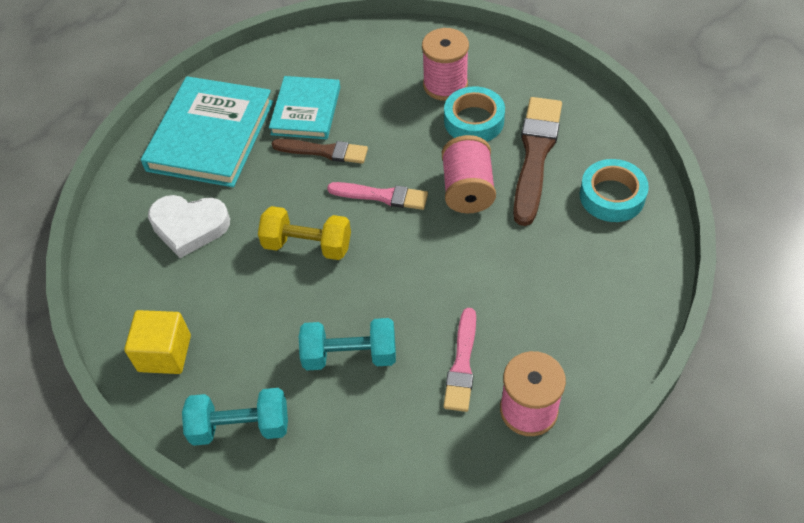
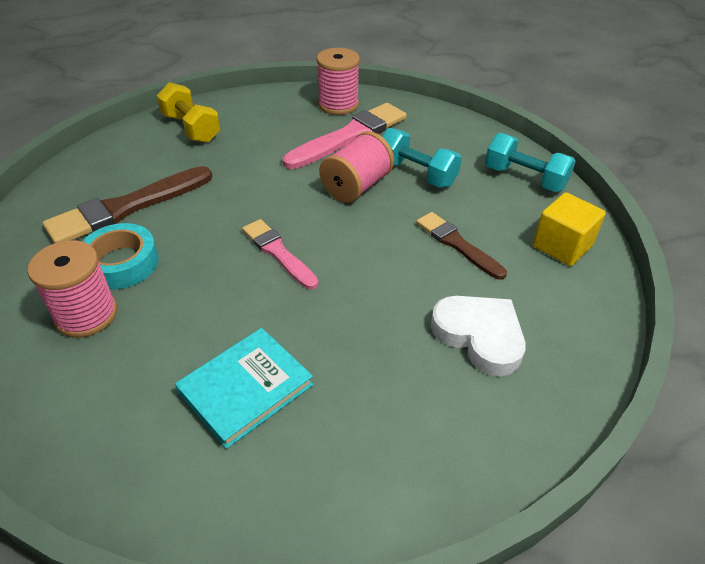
camera: 145 degrees left, 10 degrees down
(210, 136) = (381, 436): turquoise book -> none
(307, 245) = (380, 253): yellow dumbbell -> yellow dumbbell (191, 128)
(324, 151) = (279, 326): brown brush -> brown brush (457, 244)
(462, 364) = (350, 136): pink brush -> pink brush, size x1.63
(467, 190) = (210, 216): pink spool -> pink spool (356, 186)
(612, 196) = (130, 156): turquoise tape -> none

